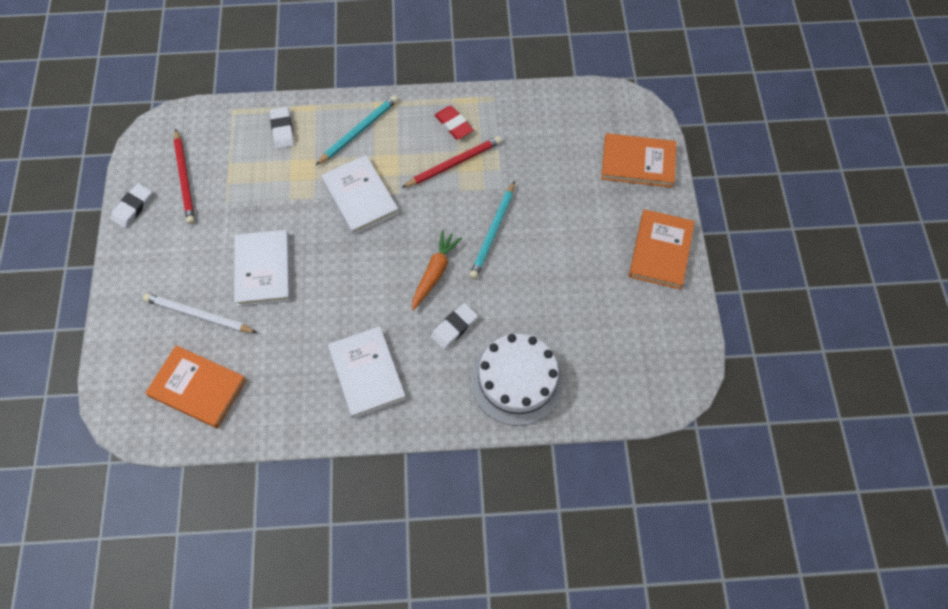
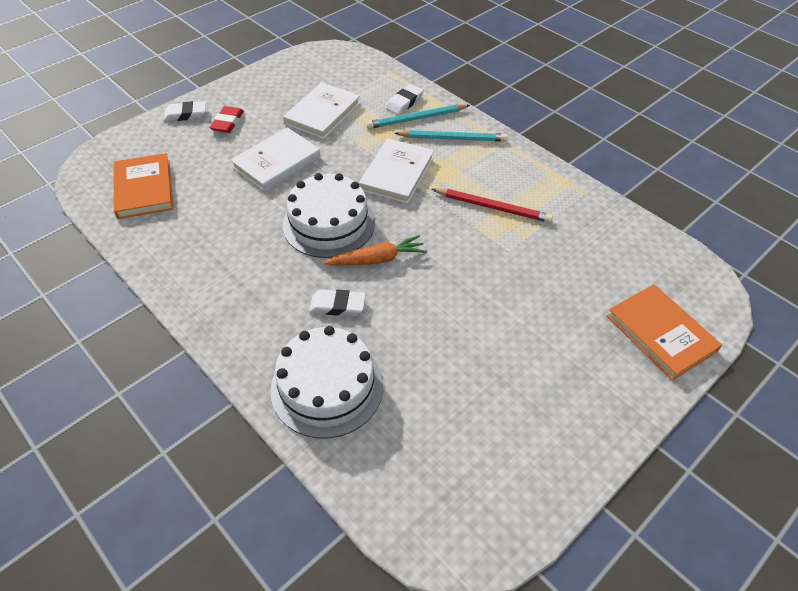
camera: 50 degrees right, 15 degrees down
(133, 207) = (262, 76): white eraser -> white eraser (186, 114)
(185, 178) = (310, 84): red pencil -> none
(198, 315) = (206, 154): white pencil -> none
(367, 373) = (240, 275): white book -> white book (322, 113)
(369, 279) = (328, 223): none -> white cake
(453, 124) = (528, 185): red eraser -> red eraser (227, 122)
(493, 232) = (459, 273): turquoise pencil -> turquoise pencil (416, 119)
(661, 251) = (591, 418): orange book -> none

